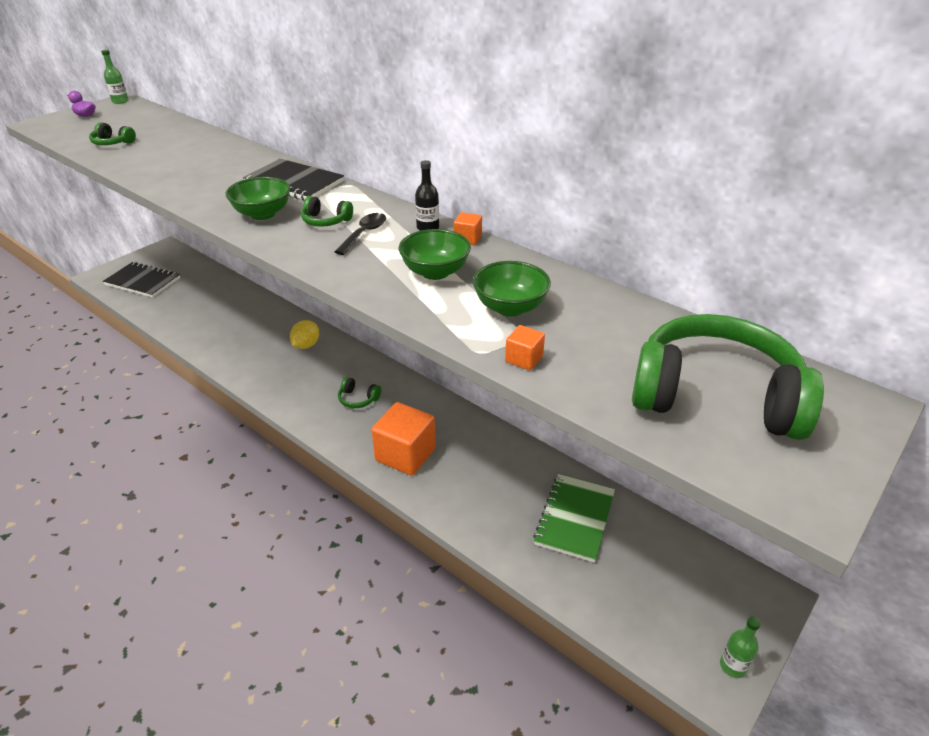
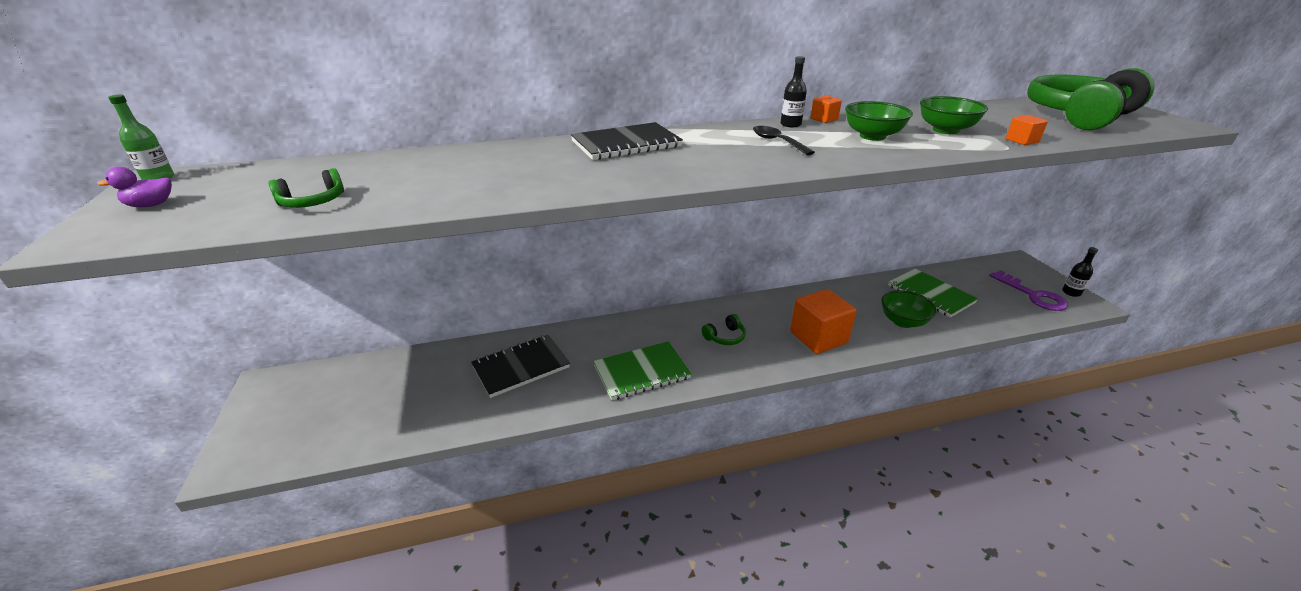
camera: 55 degrees left, 5 degrees down
(143, 281) = (315, 423): black notebook -> black notebook (521, 367)
(262, 214) = (682, 166): green bowl -> green bowl (903, 321)
(276, 375) = (641, 372): none -> green notebook
(306, 345) = (612, 339): yellow lemon -> none
(326, 221) = (733, 148): green headphones -> none
(677, 620) = (1033, 295): none -> purple key
(733, 666) = (1071, 292): green bottle -> black bottle

